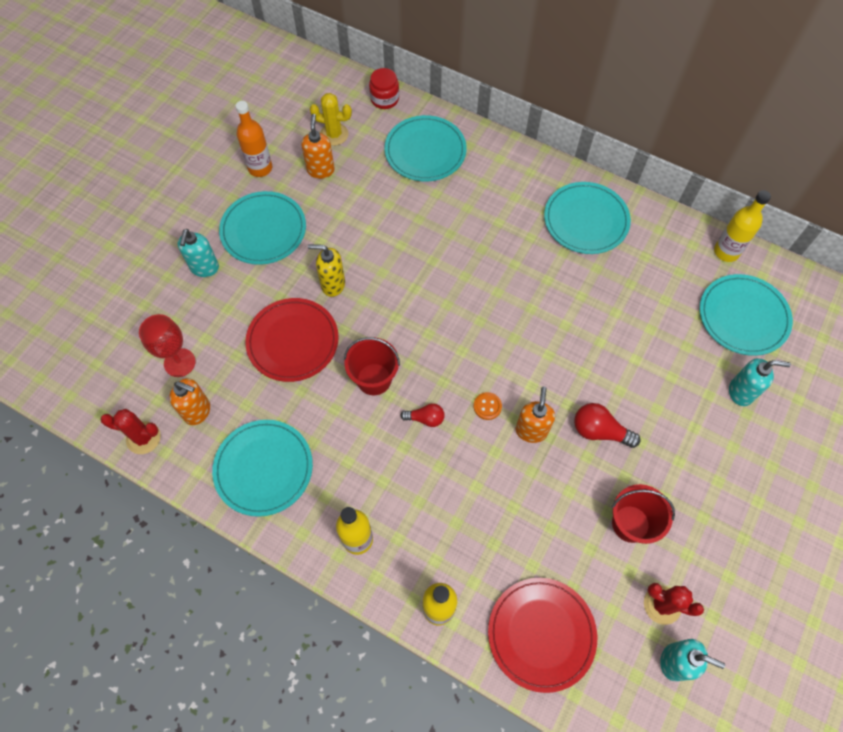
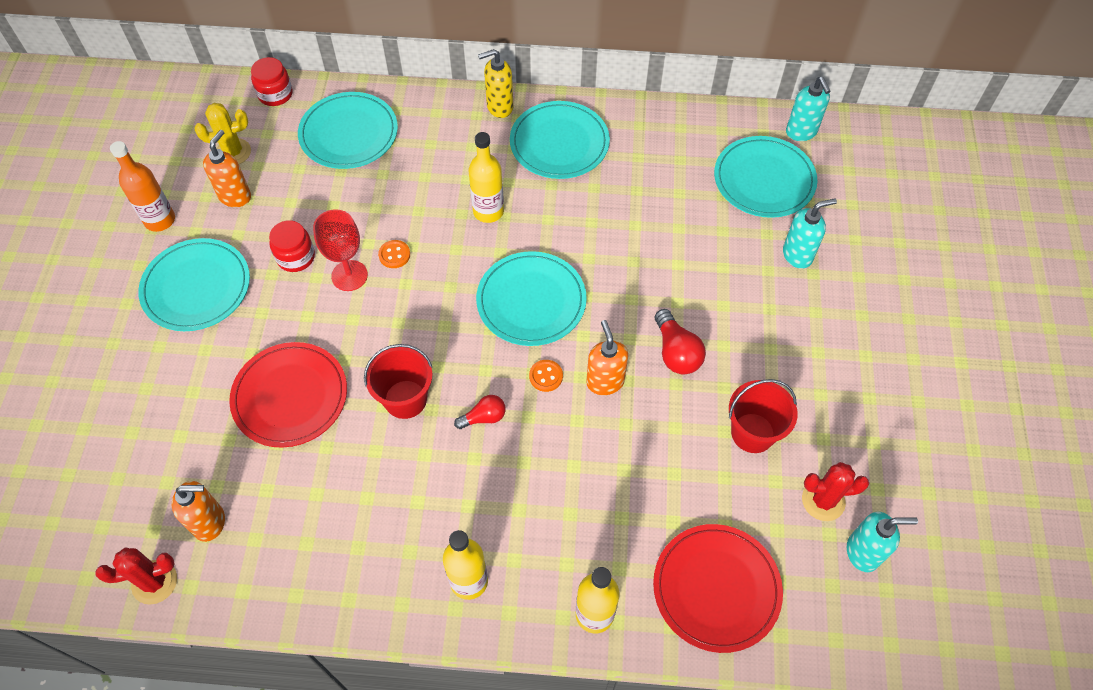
camera: 25 degrees left, 5 degrees down
(179, 362) = (160, 476): red goblet -> red goblet (349, 275)
(204, 268) = (142, 357): turquoise soap dispenser -> turquoise soap dispenser (801, 132)
(263, 468) = (321, 552): turquoise plate -> turquoise plate (531, 301)
(320, 170) = (235, 196): orange soap dispenser -> orange soap dispenser turned 45 degrees clockwise
(332, 284) = (308, 316): yellow soap dispenser -> yellow soap dispenser (499, 107)
(343, 235) = (296, 257): none -> red jar
(416, 262) = (394, 255): none -> orange button
(599, 431) = (676, 352): red light bulb -> red light bulb turned 105 degrees counterclockwise
(726, 252) = (717, 122): yellow bottle -> yellow bottle (488, 211)

